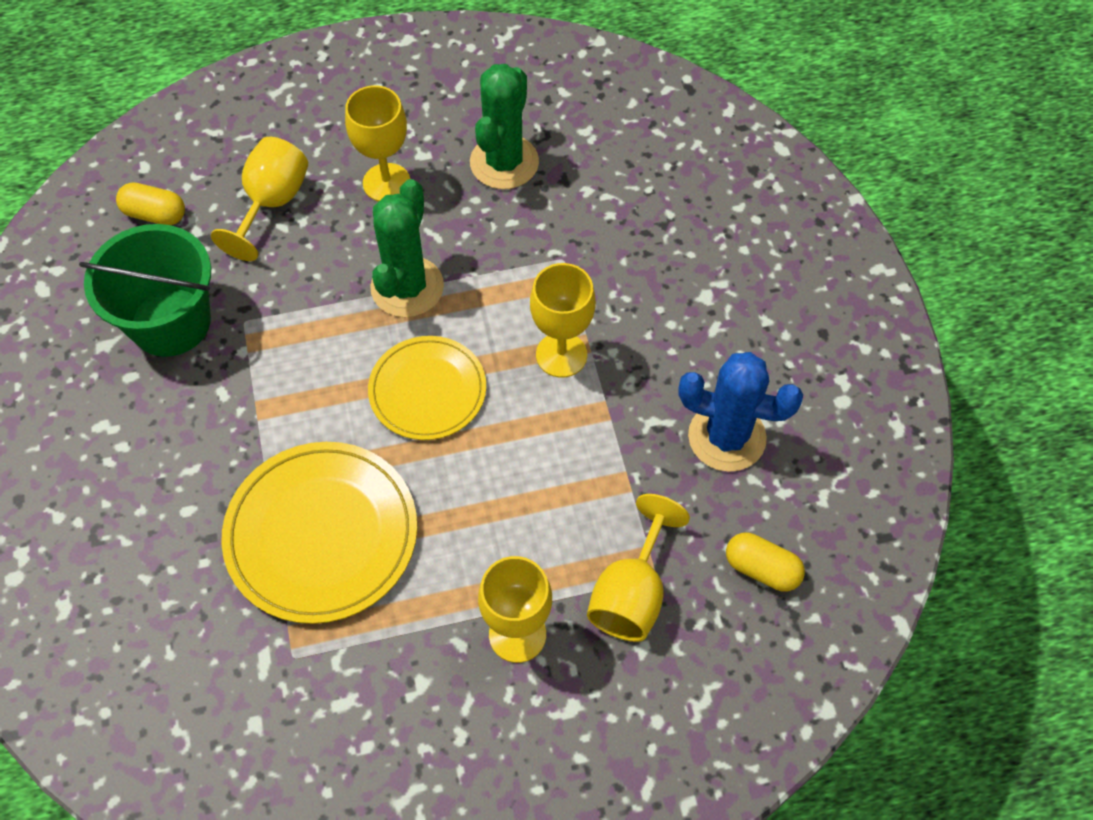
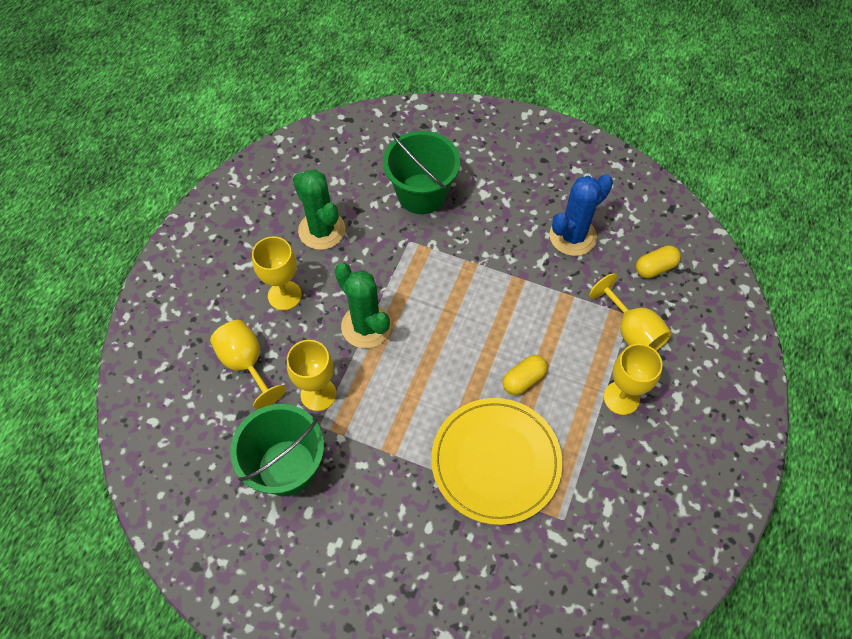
camera: 55 degrees left, 0 degrees up
(155, 214) = (196, 434): yellow capsule -> yellow capsule (523, 380)
(427, 390) = (442, 355): yellow plate -> none
(561, 355) = (469, 278): yellow goblet -> yellow goblet (318, 394)
(645, 230) = (421, 194): none -> green bucket

